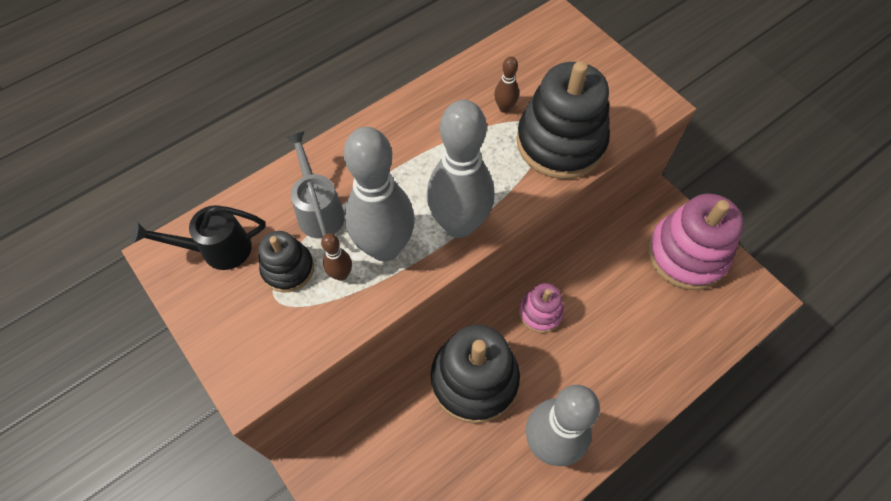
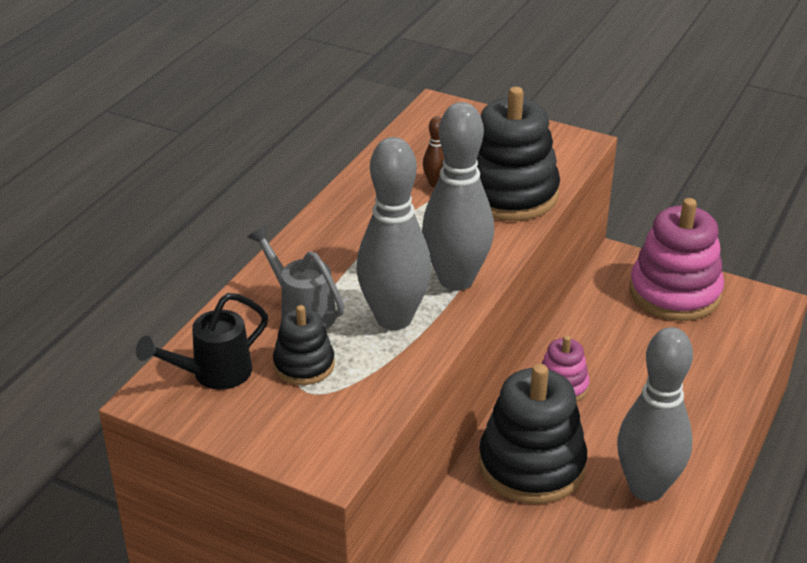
camera: 25 degrees left, 25 degrees down
(341, 274) = (364, 352): brown bowling pin -> none

